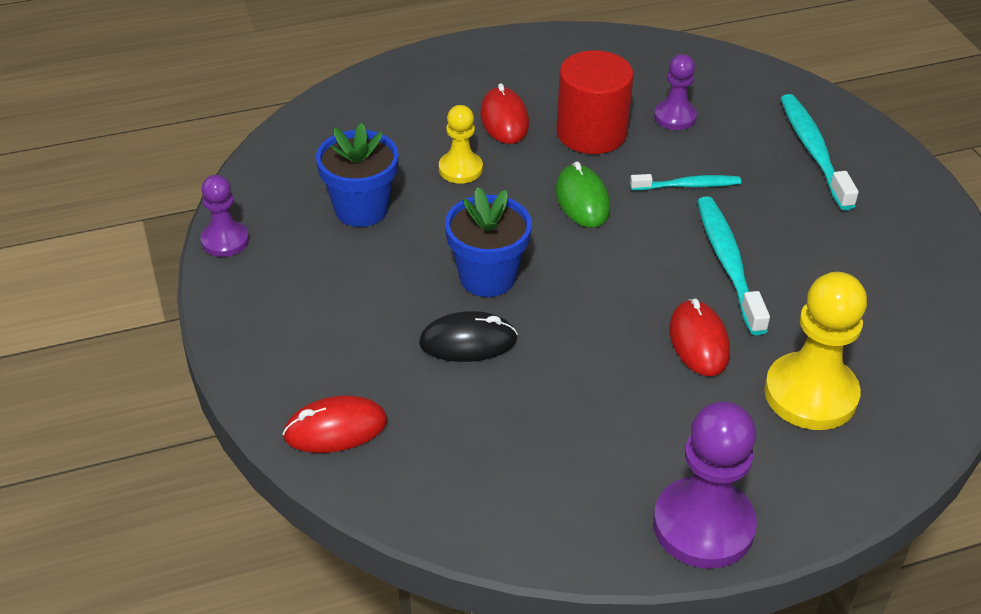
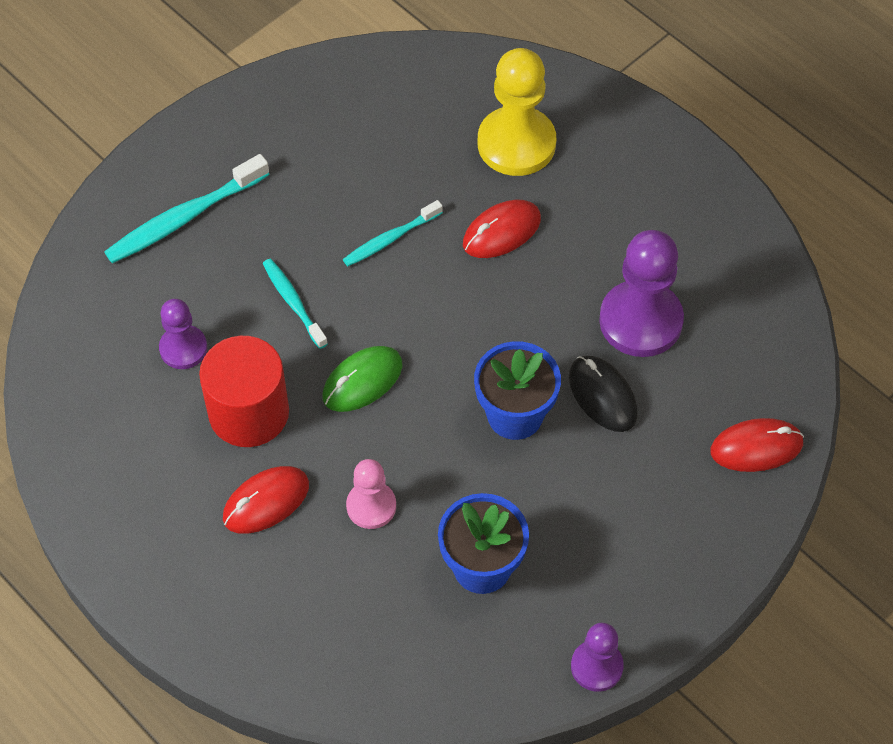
camera: 115 degrees left, 15 degrees up
(335, 429) = (756, 447): red mouse -> red mouse turned 60 degrees counterclockwise
(460, 169) = (371, 506): yellow pawn -> pink pawn
(703, 525) = (688, 174): purple pawn -> purple pawn (640, 321)
(728, 264) = (391, 239): turquoise toothbrush -> turquoise toothbrush, size x0.61

